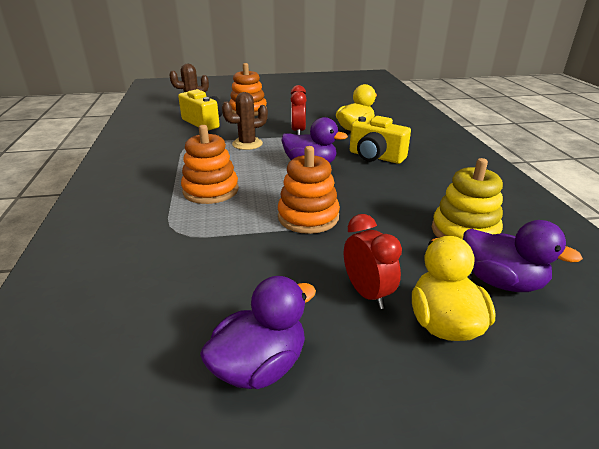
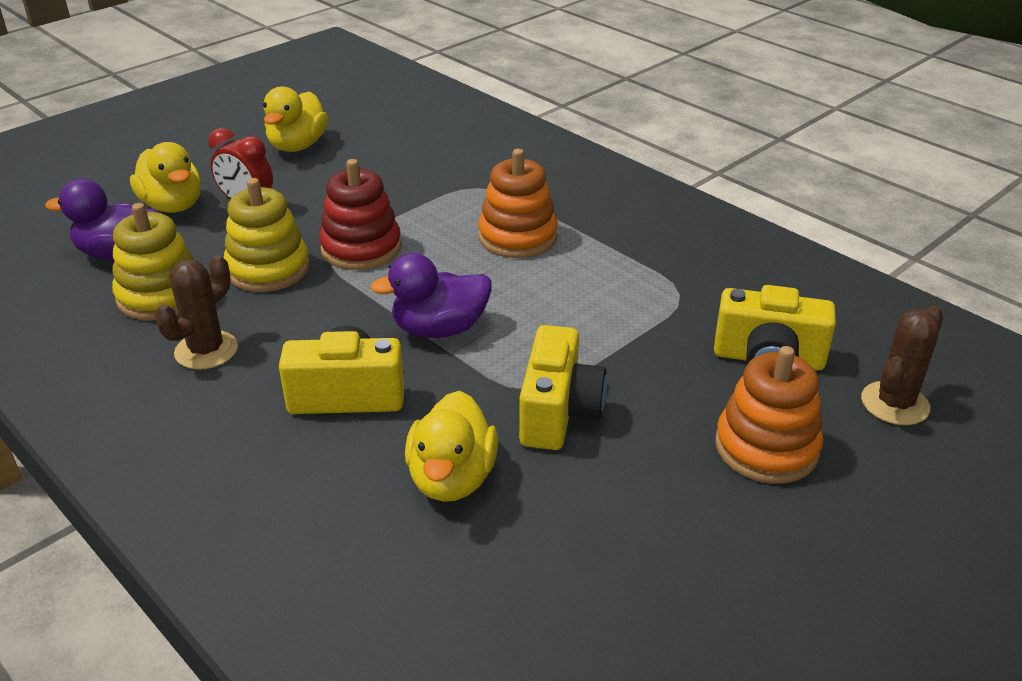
camera: 145 degrees right, 5 degrees up
(247, 144) = (598, 335): brown cactus -> brown cactus (206, 350)
(260, 366) = (297, 146): purple duck -> yellow duck
(298, 131) = (558, 412): red clock -> yellow camera
(308, 217) = (361, 248): orange stacking toy -> red stacking toy
(380, 225) = (268, 269): none -> yellow stacking toy

